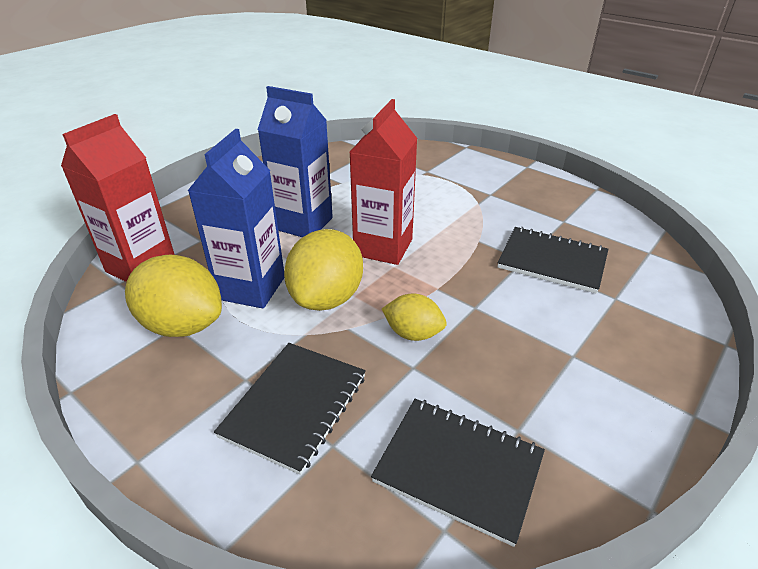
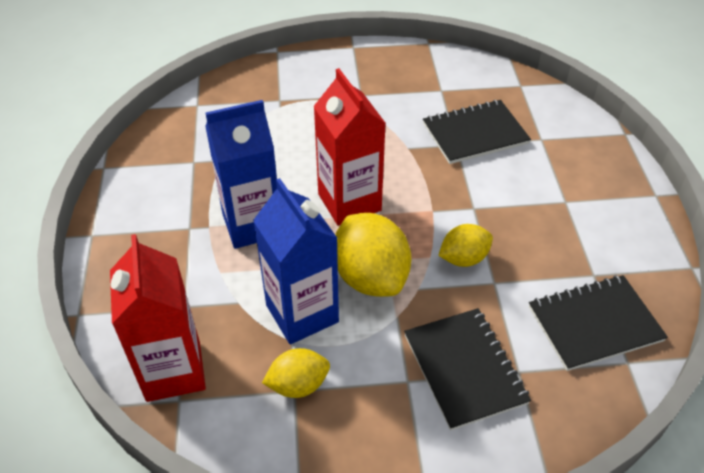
camera: 45 degrees left, 10 degrees up
(182, 325) = (298, 385): yellow lemon -> yellow lemon, size x0.58

